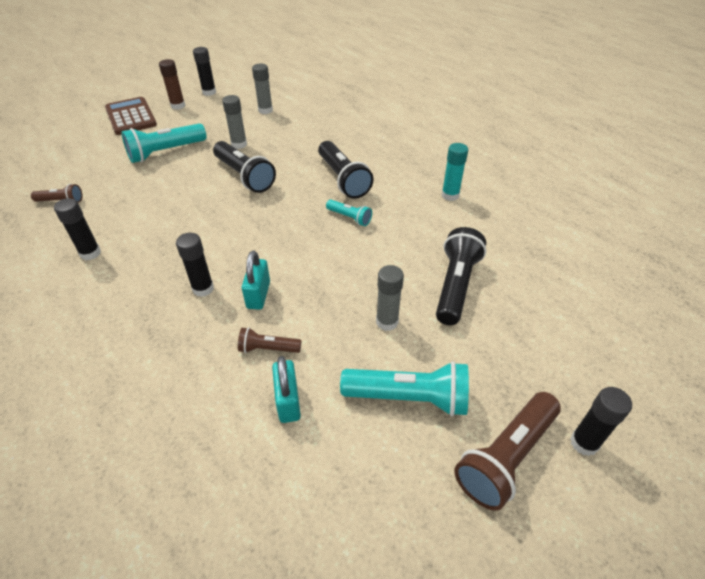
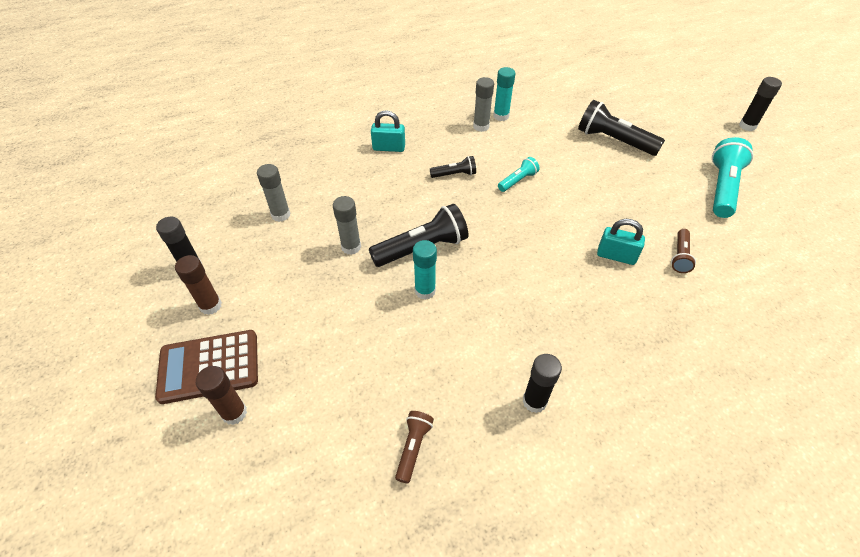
camera: 75 degrees left, 5 degrees up
(97, 132) = (234, 413): none -> brown glue stick
(165, 152) = (335, 323): turquoise flashlight -> none
(198, 185) = (425, 291): none -> turquoise glue stick
(203, 289) = (604, 296): black glue stick -> none
(288, 401) = (732, 250): turquoise padlock -> turquoise padlock (389, 148)
(343, 179) = (454, 174): black flashlight -> black flashlight, size x0.53
(387, 322) = (651, 184): grey glue stick -> grey glue stick (481, 126)
(505, 456) = (762, 158): brown flashlight -> none

